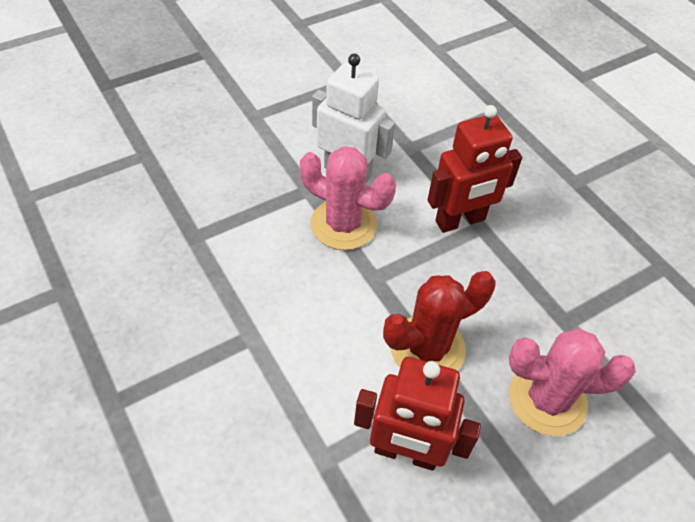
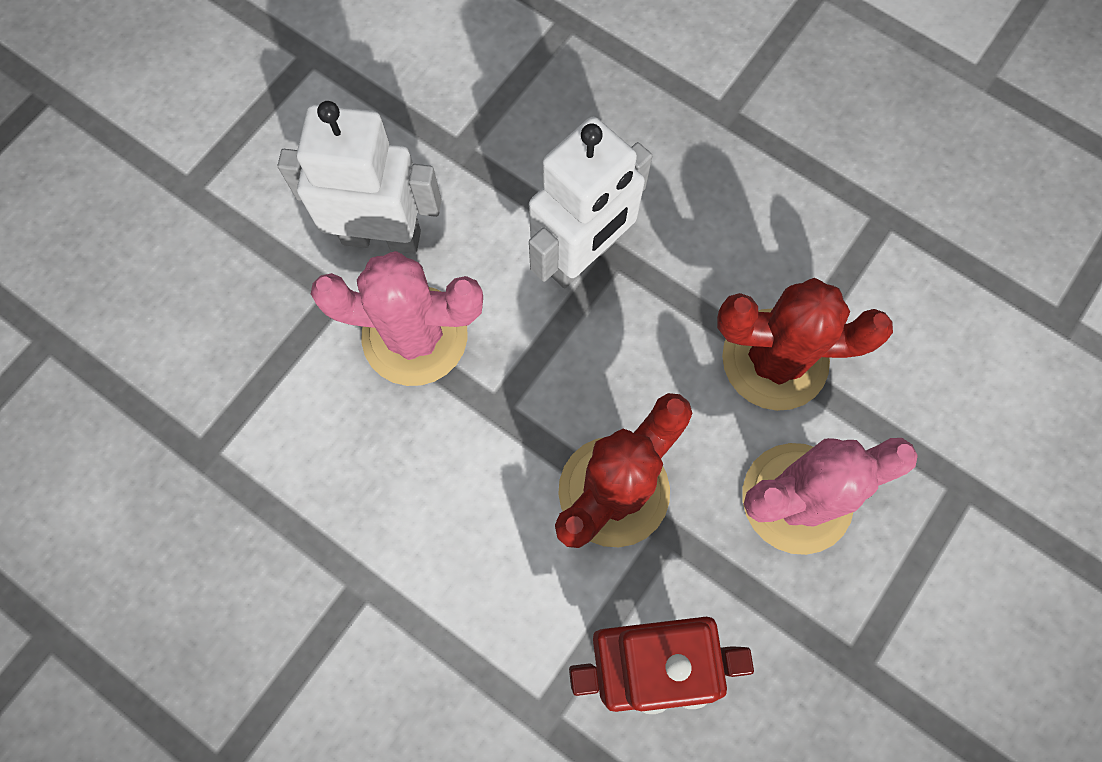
camera: 20 degrees left, 20 degrees up
(460, 221) = (582, 256): red robot -> white robot
(561, 316) = (775, 359): none -> red cactus

